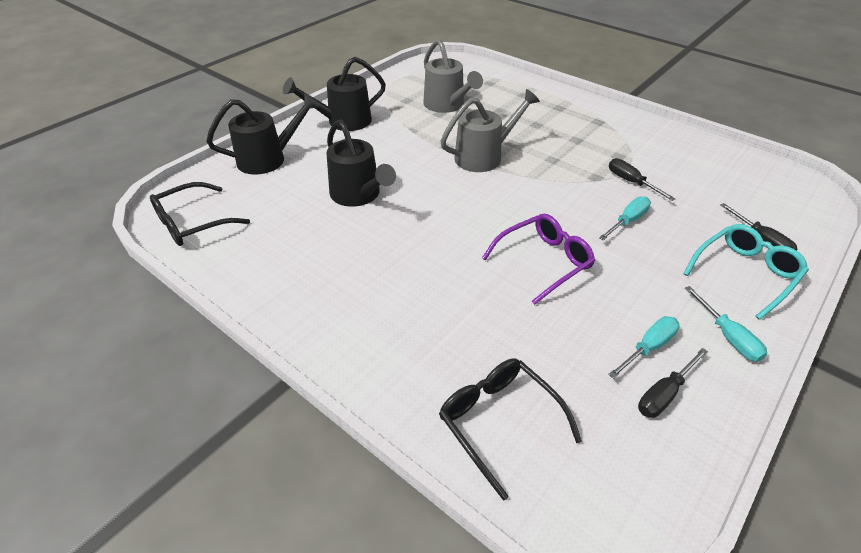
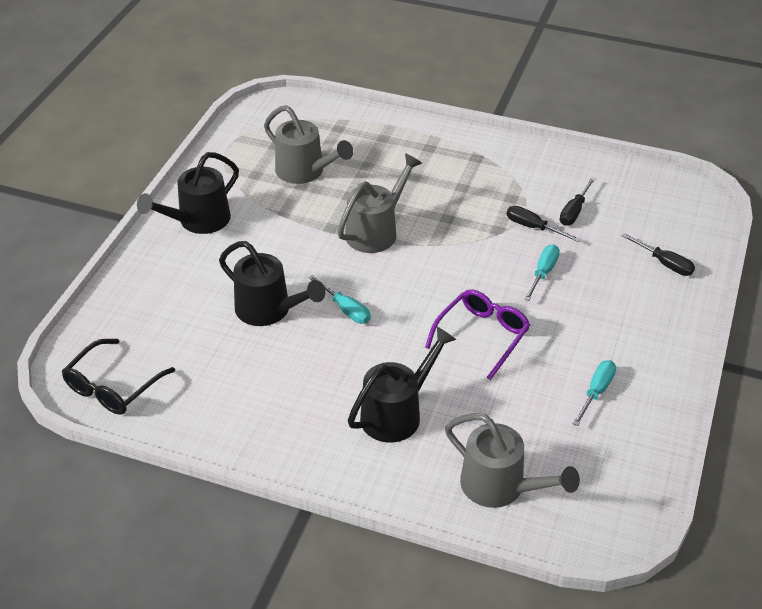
camera: 20 degrees left, 0 degrees up
(269, 159) = (143, 290): black watering can -> black watering can (397, 413)
(500, 423) = (501, 487): black glasses -> grey watering can
(664, 394) = (619, 427): black screwdriver -> black screwdriver (574, 211)
(728, 336) = (656, 364): turquoise screwdriver -> turquoise screwdriver (346, 309)
(745, 274) = (657, 301): turquoise glasses -> none

